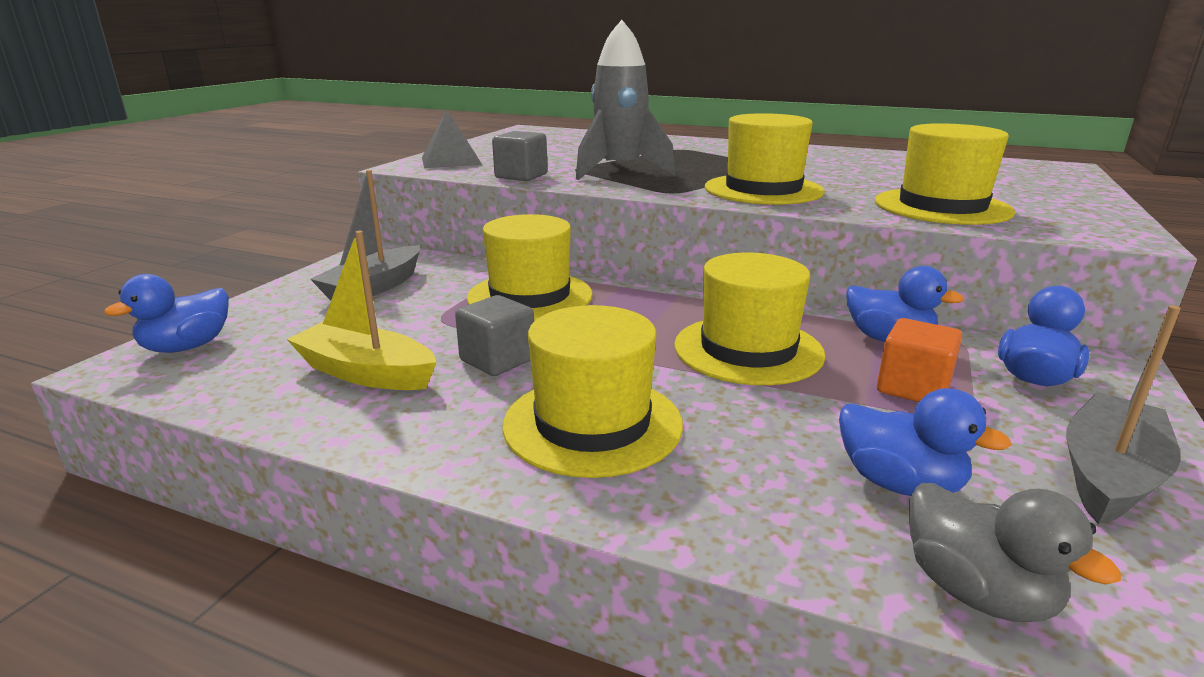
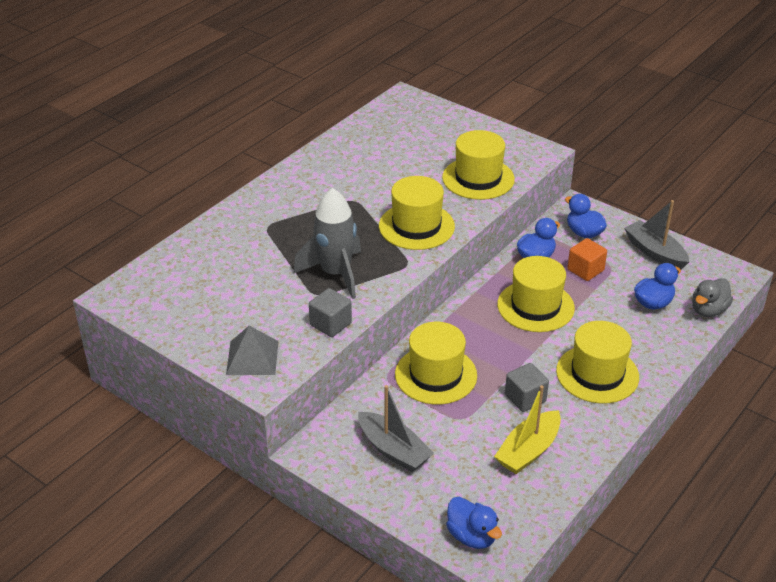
camera: 75 degrees left, 15 degrees up
(977, 592) = (708, 310): grey duck -> grey duck turned 150 degrees clockwise

